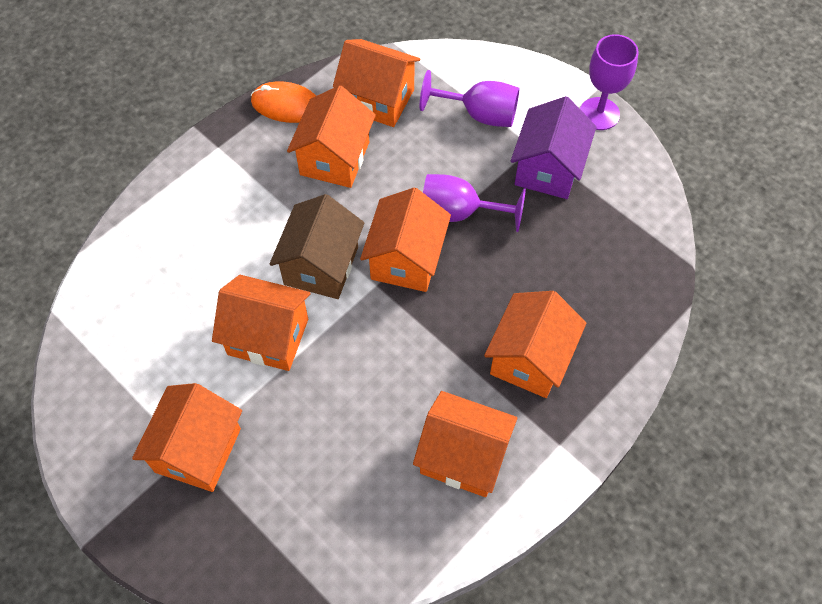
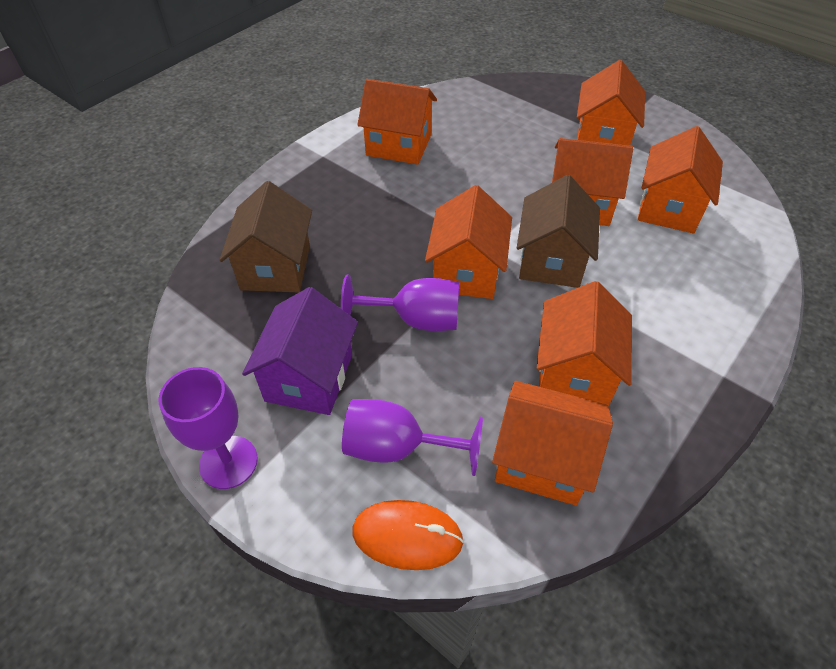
camera: 175 degrees right, 10 degrees down
(286, 105) = (665, 441): orange mouse -> orange mouse (407, 536)
(530, 358) = (343, 204): orange house -> orange house (668, 208)
(592, 278) = (276, 267): none -> brown house

